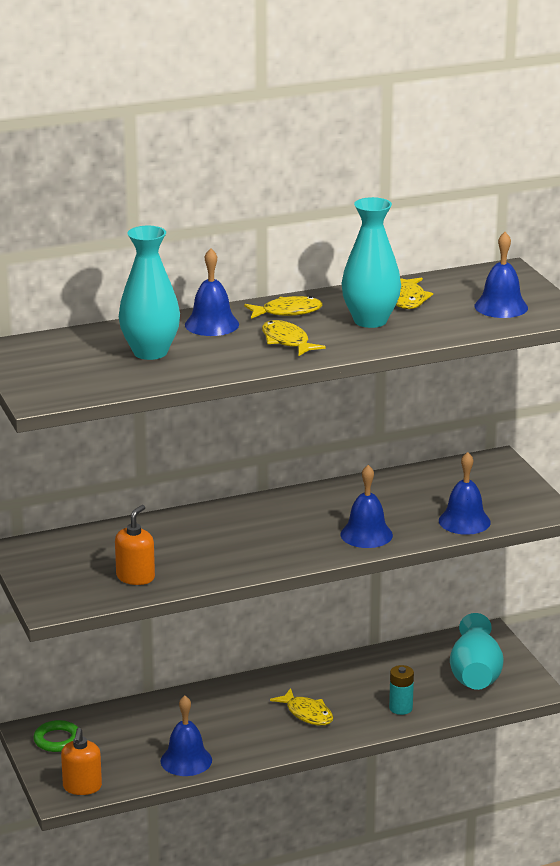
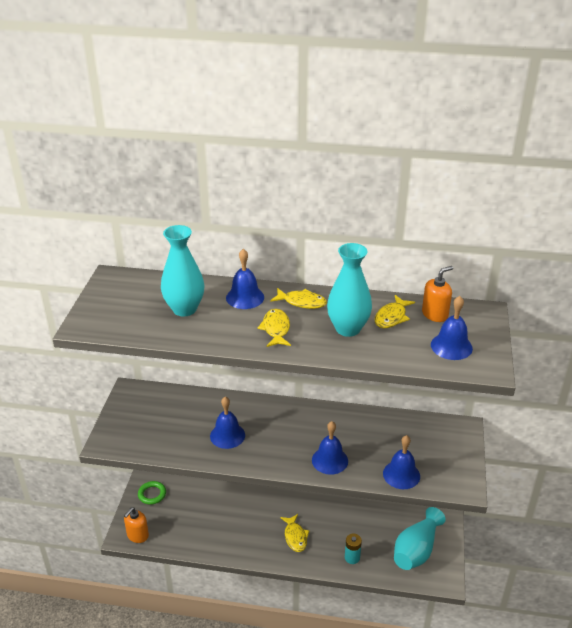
camera: 30 degrees right, 10 degrees up
(135, 577) = (169, 439): orange soap dispenser -> orange soap dispenser (435, 314)
(186, 760) = (204, 541): blue bell -> blue bell (227, 435)

